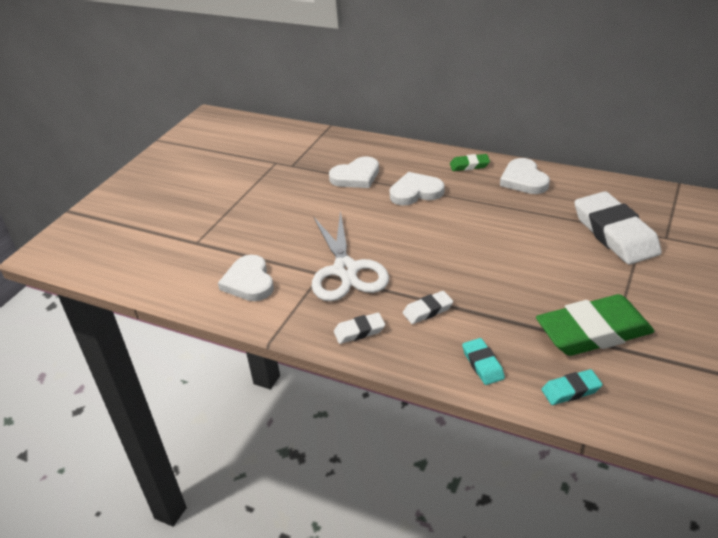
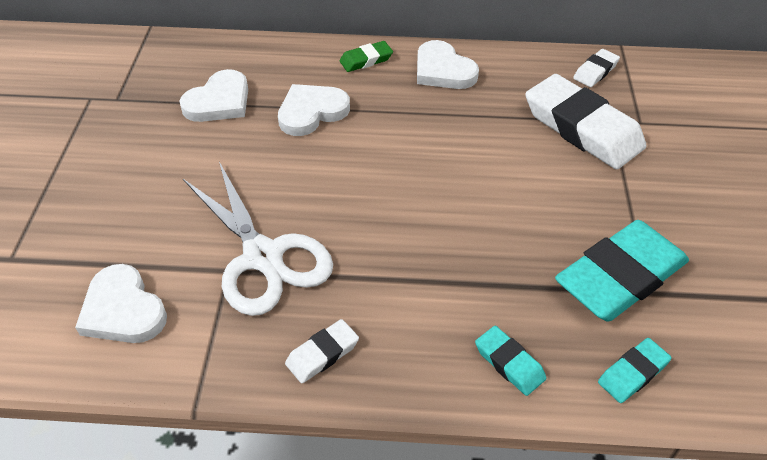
camera: 25 degrees left, 10 degrees up
(427, 310) = (403, 295): white eraser -> white eraser (595, 71)
(593, 332) = (620, 277): green eraser -> turquoise eraser

